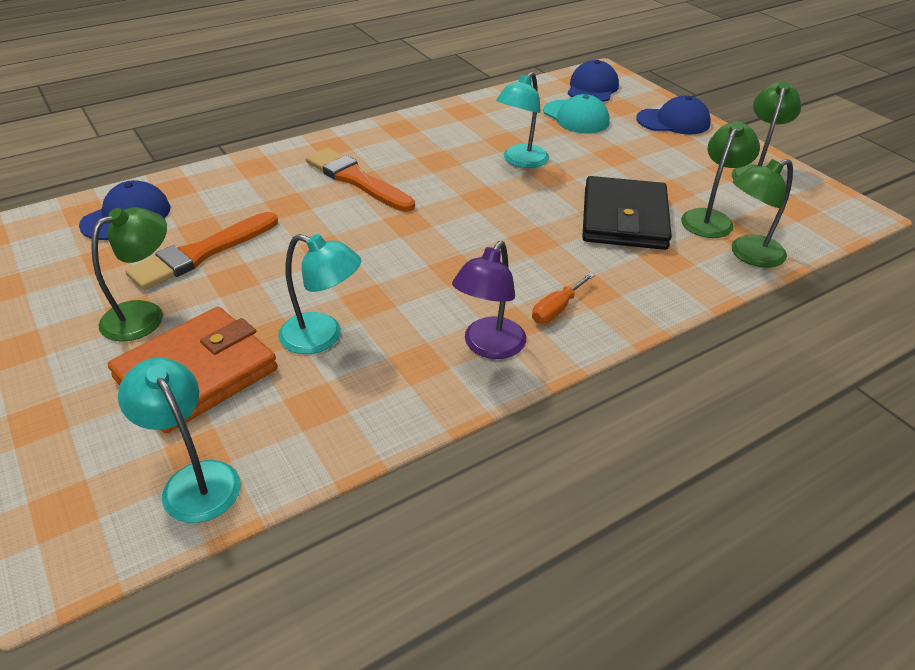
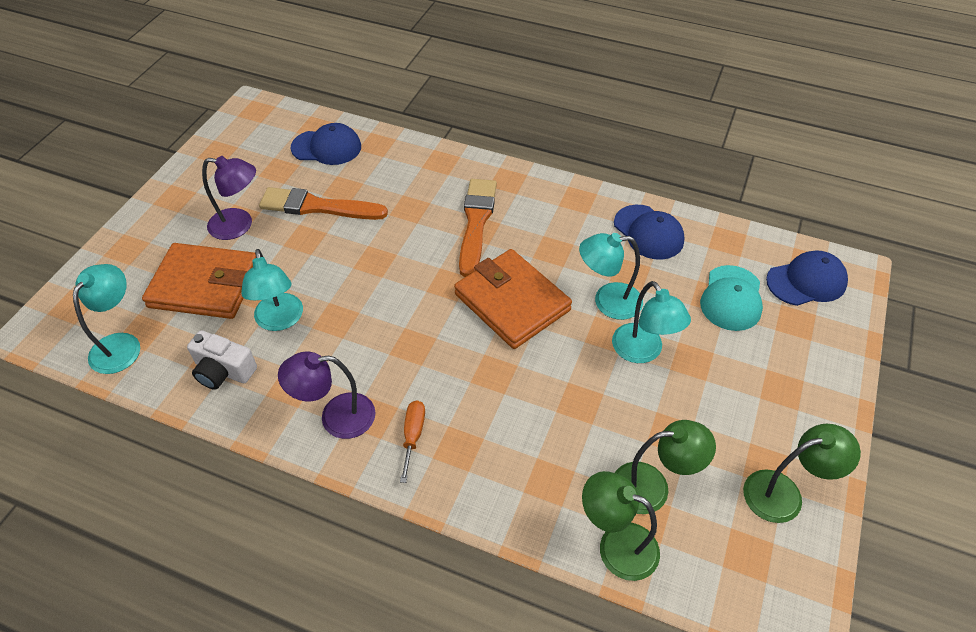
camera: 55 degrees right, 10 degrees up
(144, 315) = (239, 225): green lamp -> purple lamp
(342, 404) = (223, 371): none -> white camera
(468, 200) = (512, 302): none -> orange wallet
(556, 309) = (413, 436): orange screwdriver -> orange screwdriver turned 90 degrees clockwise
(585, 169) = (642, 352): none -> turquoise lamp
(624, 219) = (586, 420): black wallet -> none
(673, 121) = (814, 376): blue cap -> blue cap (648, 232)

